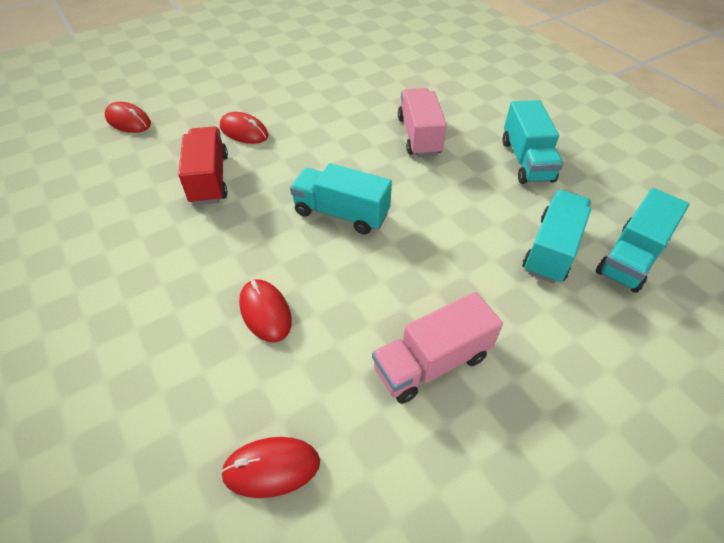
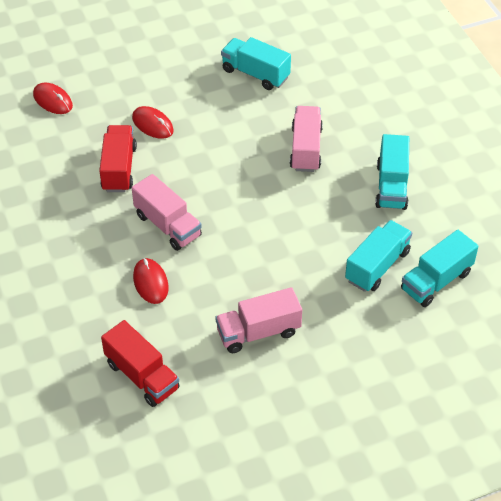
camera: 10 degrees right, 0 degrees up
(271, 467) = (142, 376): red mouse -> red truck
(277, 235) = (168, 225): none -> pink truck
(341, 213) = (221, 214): turquoise truck -> turquoise truck (255, 74)

